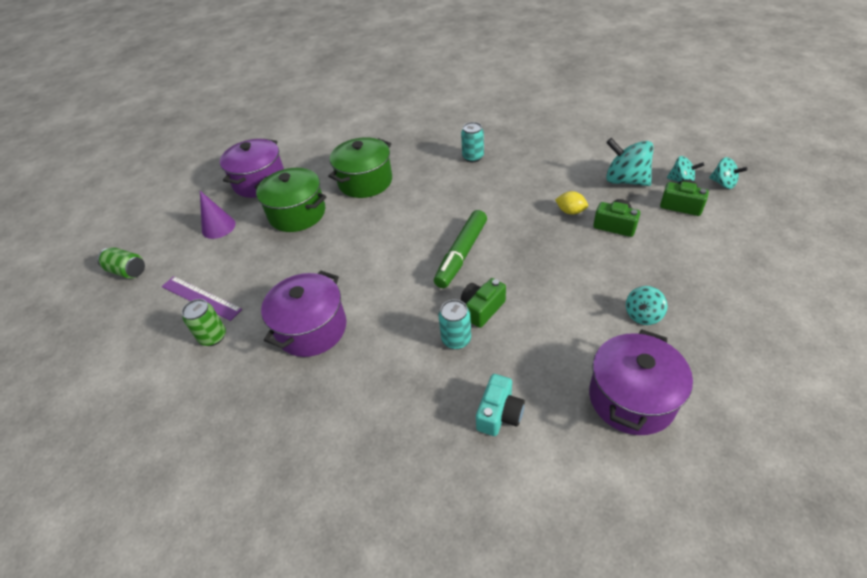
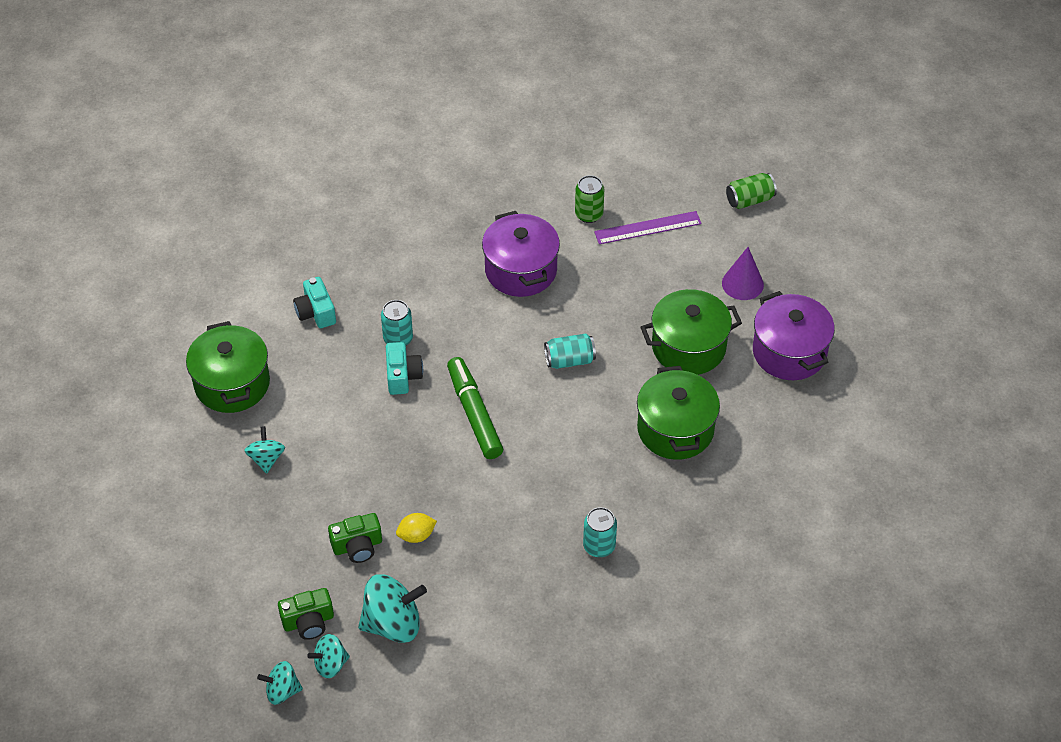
camera: 130 degrees right, 5 degrees up
(366, 248) = (569, 360): none -> turquoise can
(482, 309) = (403, 376): green camera -> turquoise camera
(631, 398) = (232, 384): purple pot -> green pot

